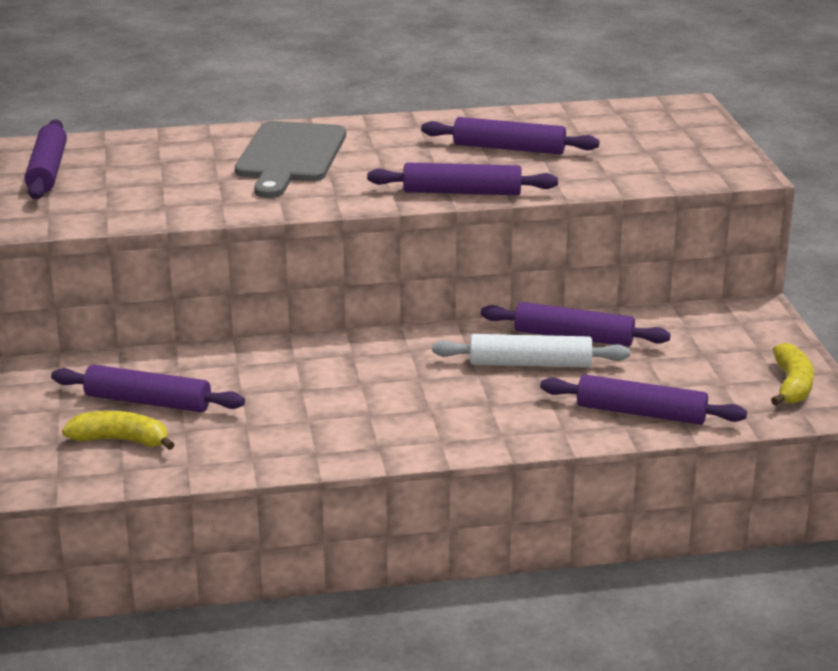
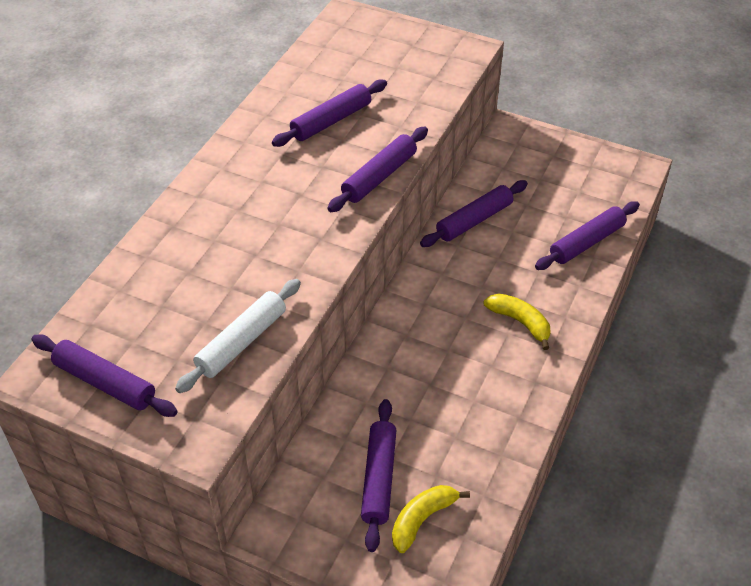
camera: 55 degrees left, 20 degrees up
(148, 402) = (379, 478): purple rolling pin -> purple rolling pin turned 45 degrees counterclockwise
(290, 156) = (230, 230): grey cutting board -> none
(530, 364) = (490, 257): white rolling pin -> white rolling pin (241, 342)
(792, 385) = (603, 166): yellow banana -> yellow banana (520, 322)

